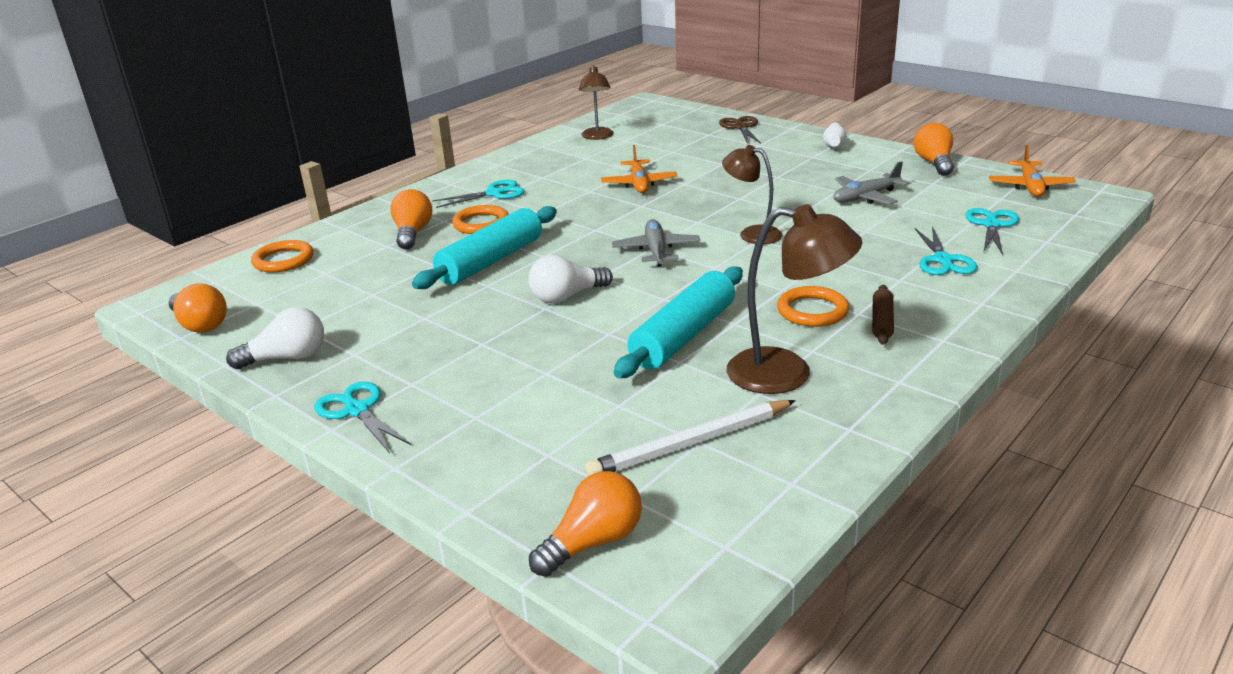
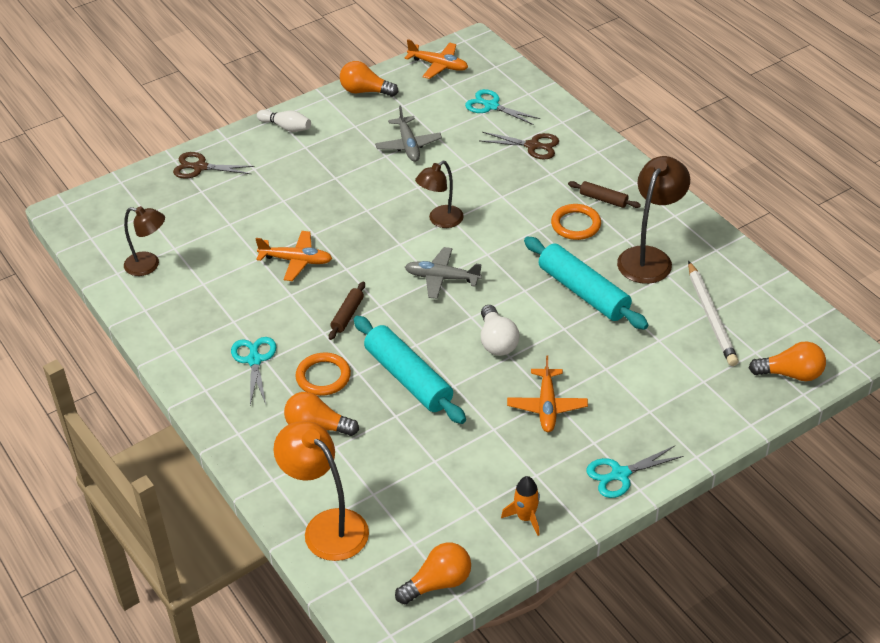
camera: 75 degrees left, 15 degrees up
(283, 260) = (327, 526): orange ring -> orange lamp
(287, 358) = (525, 517): white light bulb -> orange rocket
(467, 343) = (547, 406): none -> orange plane
(573, 218) = (347, 315): none -> brown rolling pin
(593, 542) = (791, 374): orange light bulb -> orange light bulb turned 120 degrees clockwise
(943, 261) = (533, 146): turquoise scissors -> brown scissors

